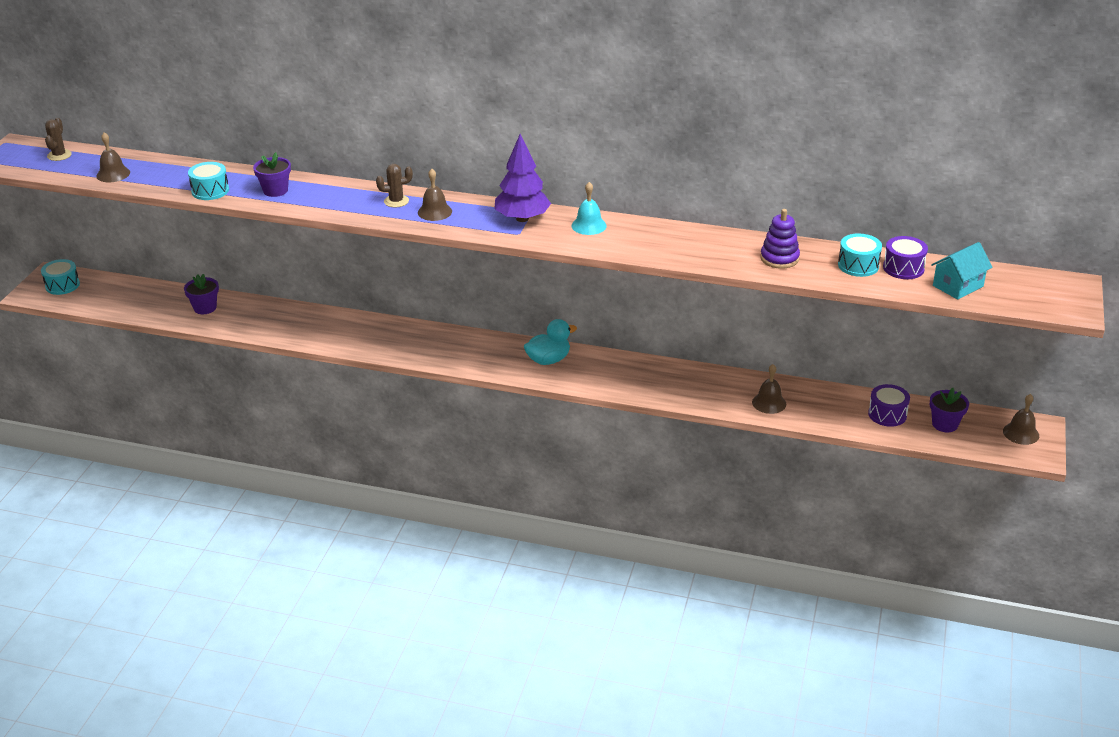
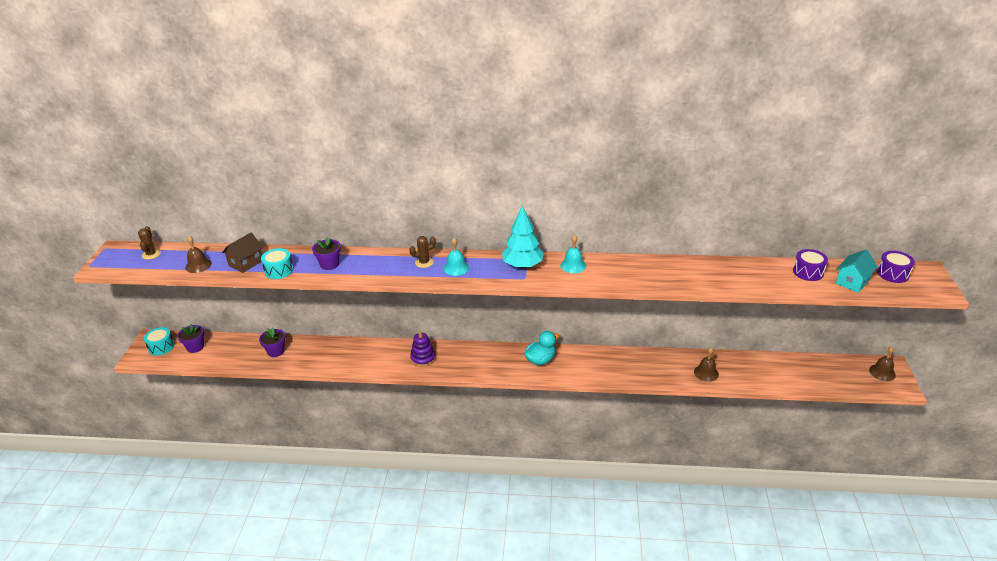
camera: 10 degrees left, 0 degrees up
(172, 178) = (246, 263): none -> brown house
(434, 212) = (456, 268): brown bell -> turquoise bell
(522, 218) = (523, 265): purple tree -> turquoise tree
(779, 258) = (719, 275): purple stacking toy -> purple stacking toy (423, 358)
(858, 265) = (776, 274): turquoise drum -> none
(887, 414) = (789, 370): purple drum -> purple drum (893, 274)
(945, 424) = (830, 373): purple flower pot -> purple flower pot (195, 347)

